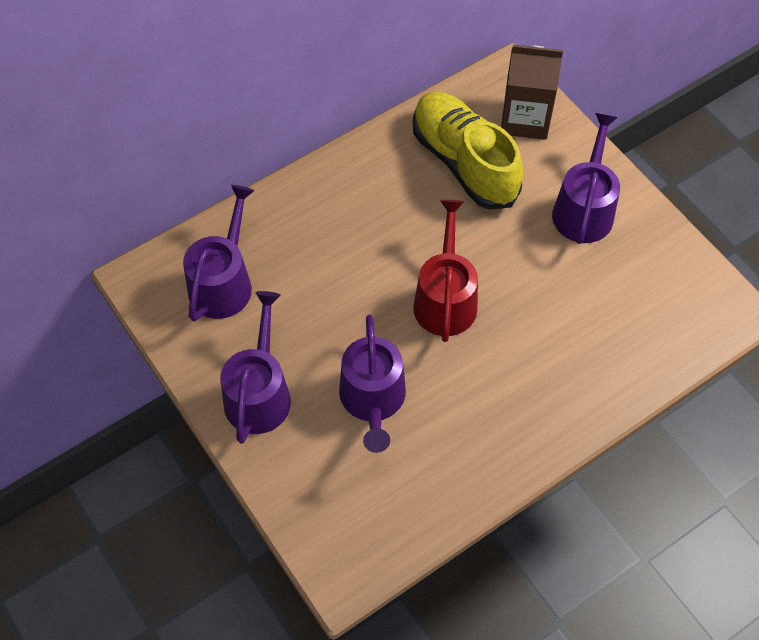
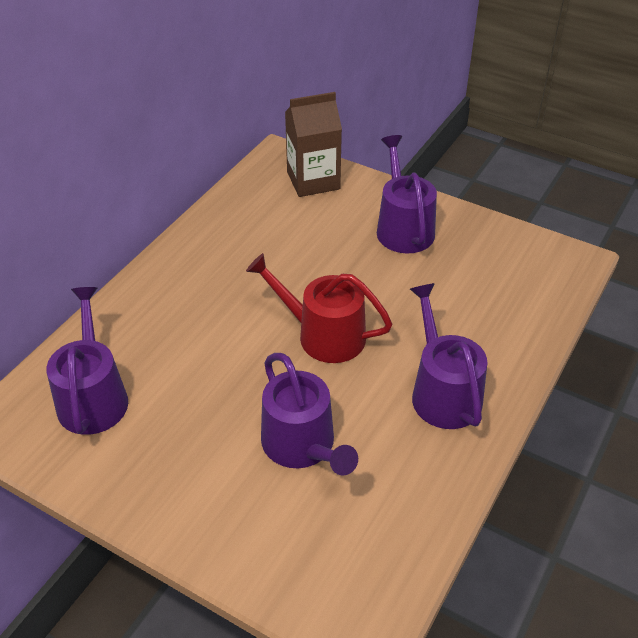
camera: 25 degrees left, 15 degrees down
(259, 393) = (181, 485): purple watering can -> purple watering can (443, 392)
(445, 299) = (323, 335): red watering can -> red watering can turned 45 degrees counterclockwise
(464, 162) = (278, 226): yellow shoe -> none

